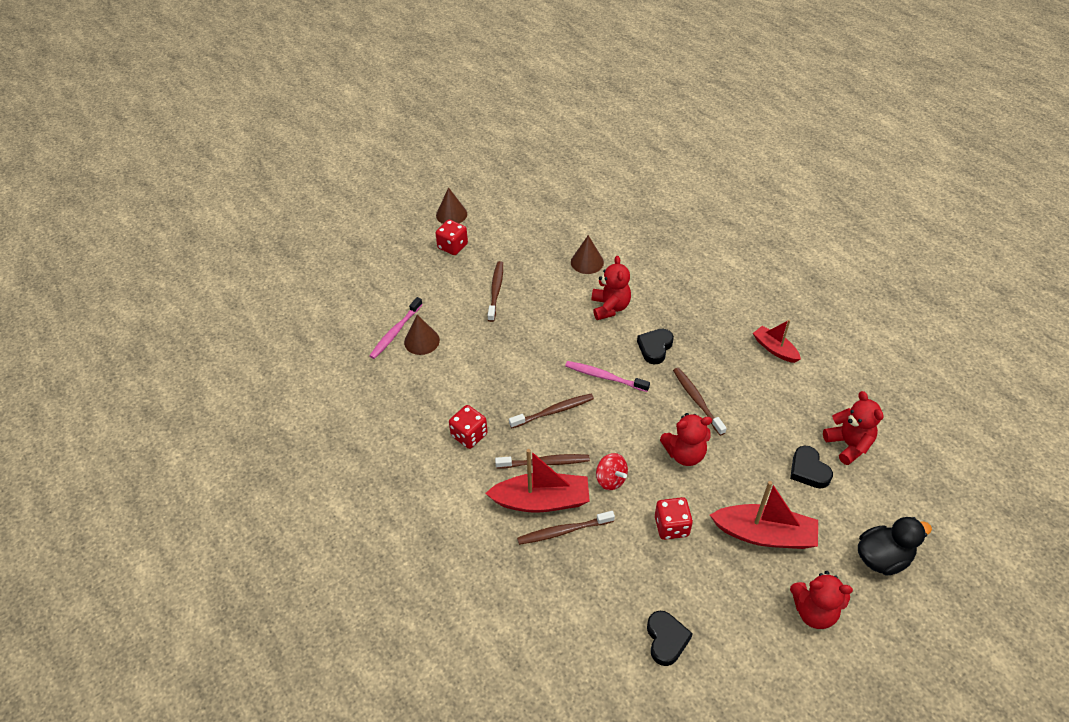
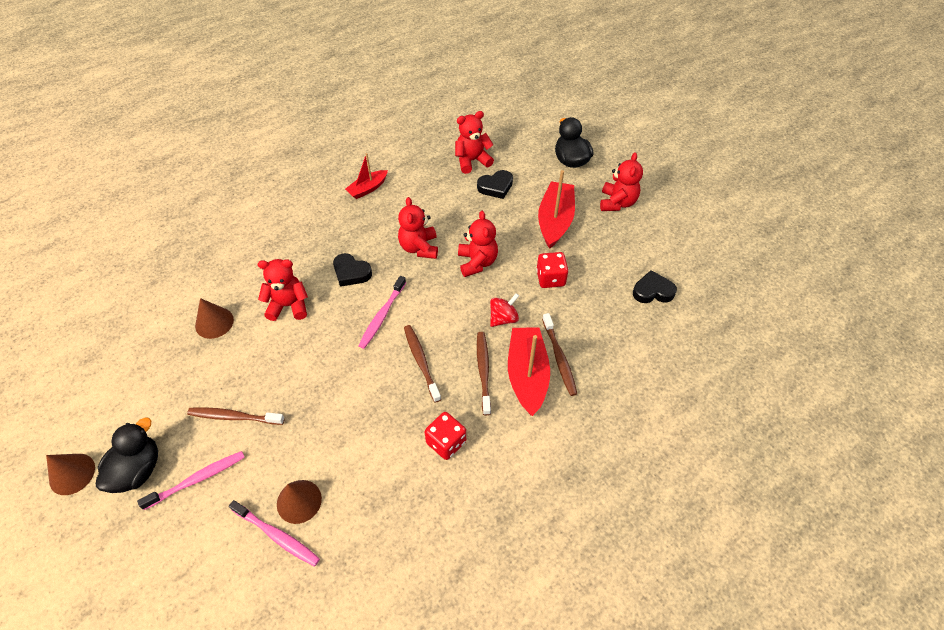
camera: 90 degrees left, 5 degrees up
(443, 279) = (197, 479): none -> pink toothbrush
(452, 246) = (138, 470): red dice -> black duck
(697, 400) = (419, 247): brown toothbrush -> red teddy bear

